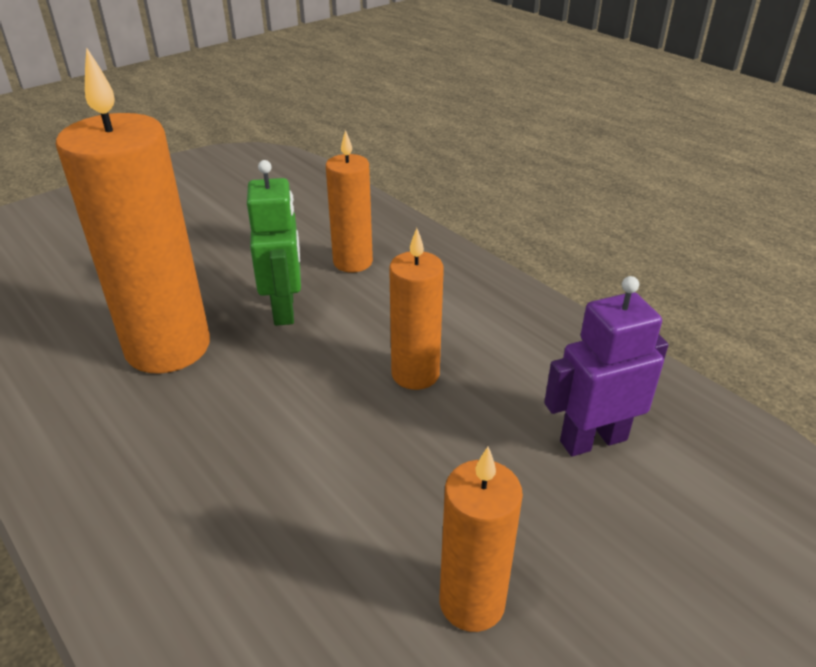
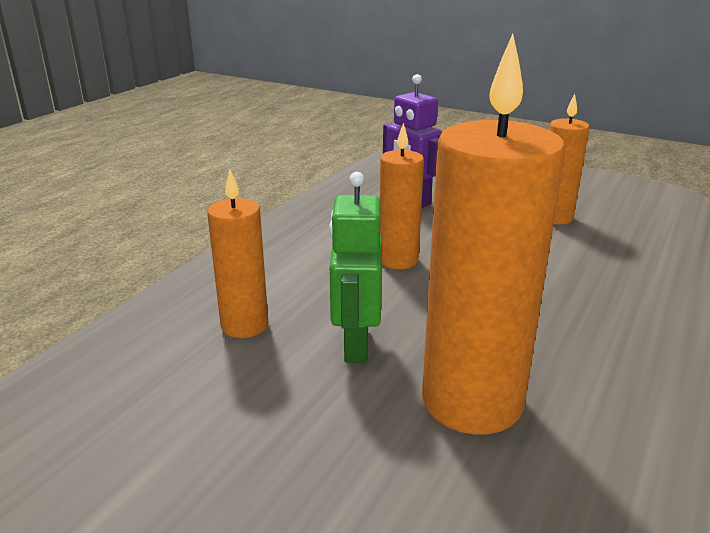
camera: 110 degrees left, 10 degrees down
(284, 309) = (355, 345): green robot -> green robot turned 60 degrees counterclockwise

